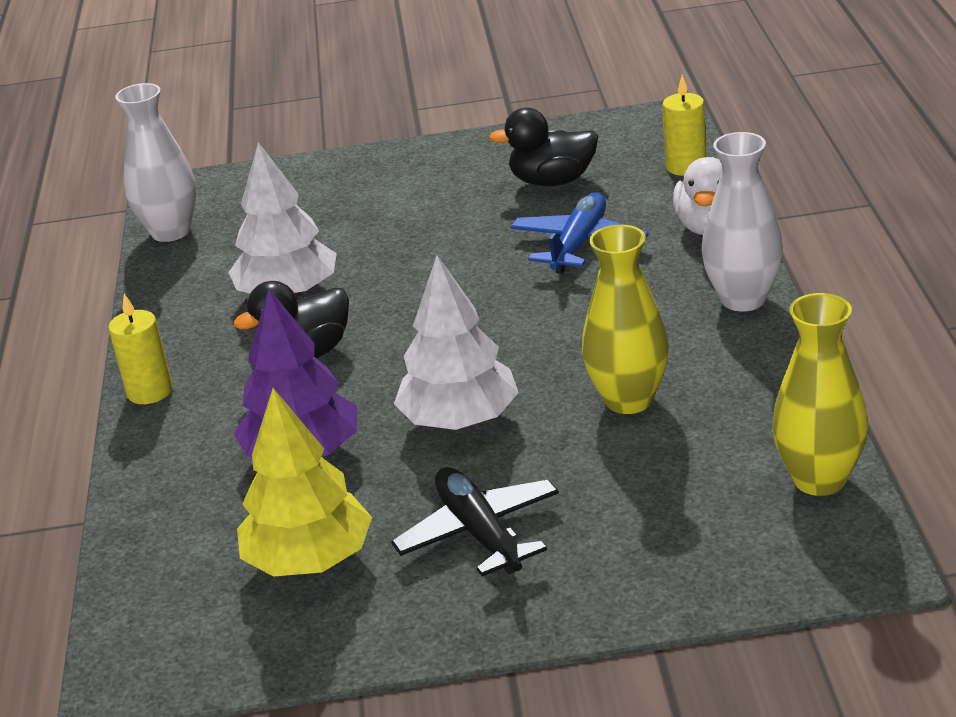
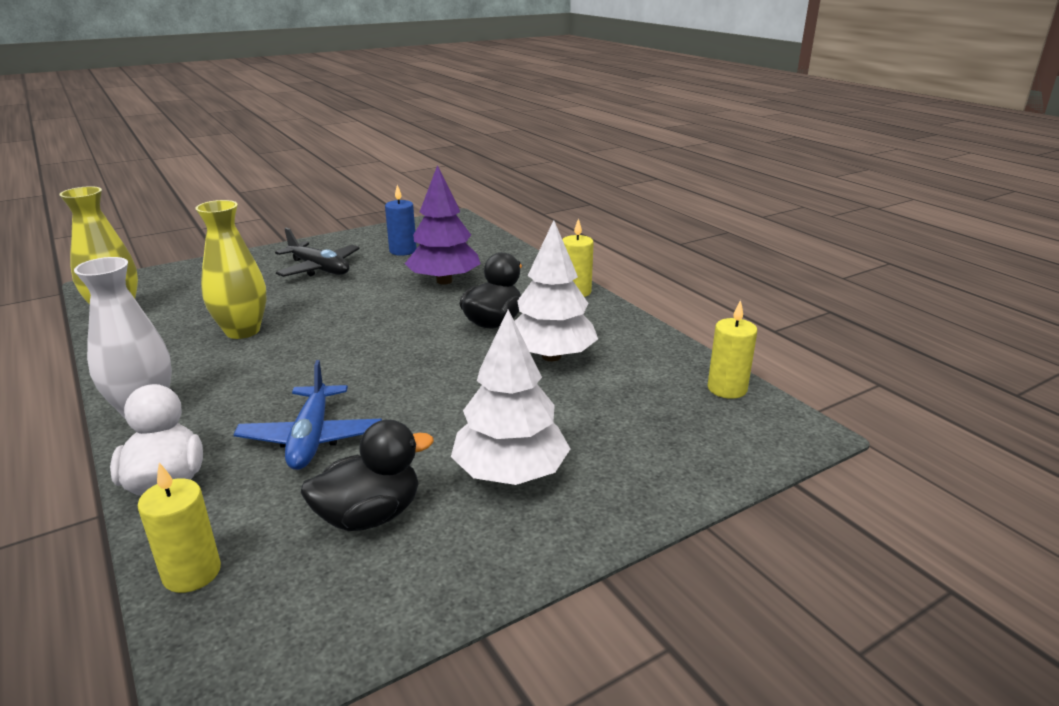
camera: 150 degrees right, 5 degrees down
(171, 232) = (727, 388): white vase -> yellow candle
(310, 560) = (403, 251): yellow tree -> blue candle
(459, 420) = (356, 306): white tree -> white tree (510, 473)

